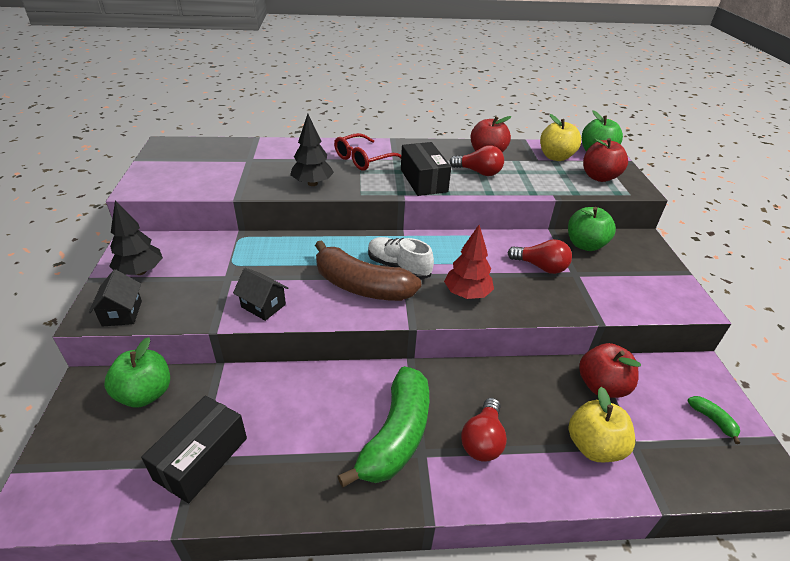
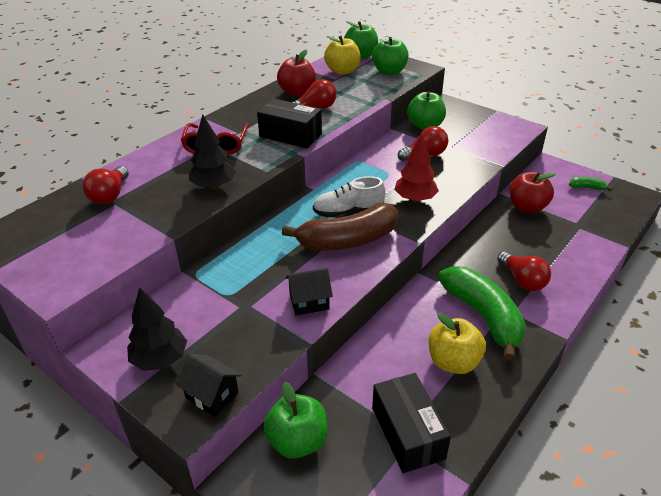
camera: 45 degrees left, 0 degrees up
(252, 155) = (110, 195): none -> red light bulb
(594, 446) = (566, 240): yellow apple -> yellow apple (453, 362)
(599, 177) = (389, 72): red apple -> green apple

